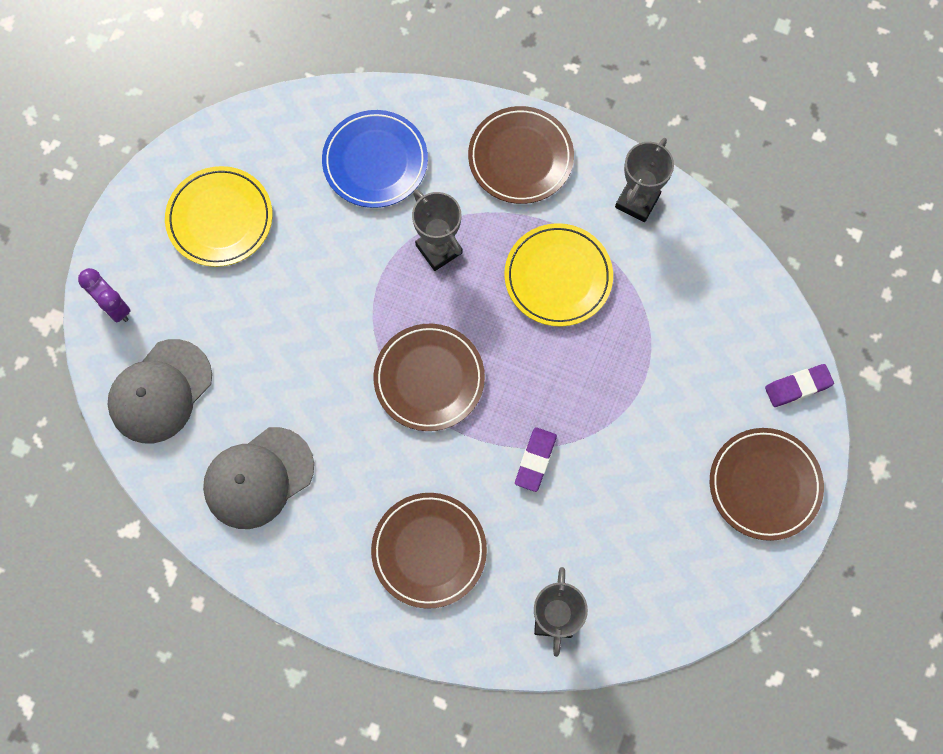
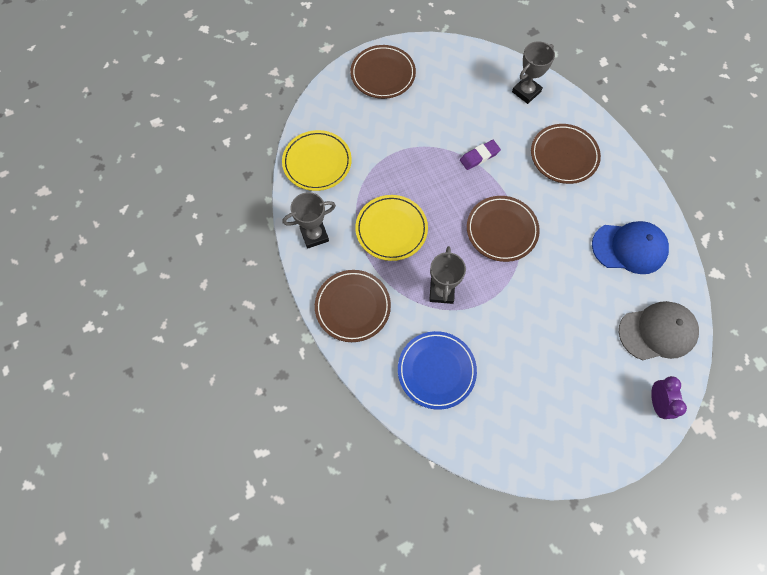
camera: 140 degrees left, 5 degrees down
(220, 219) = (556, 408): yellow plate -> yellow plate (317, 162)
(258, 478) = (629, 248): grey cap -> blue cap
(798, 387) = (327, 99): purple eraser -> none

